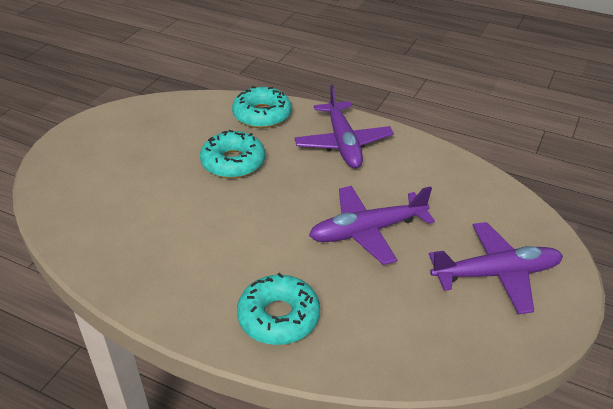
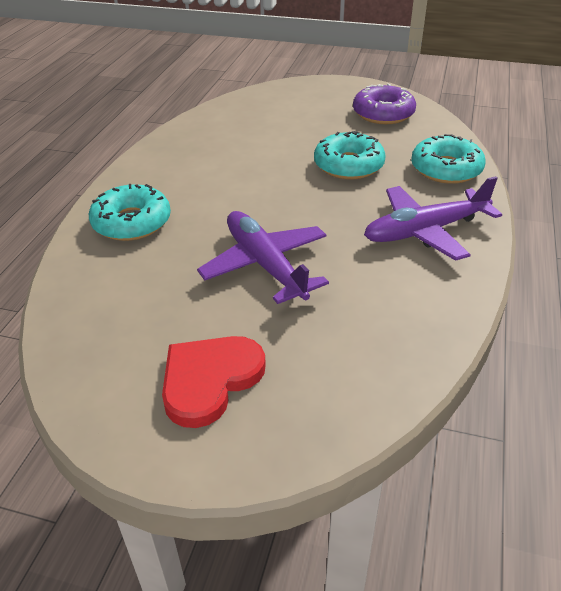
camera: 80 degrees right, 0 degrees up
(149, 126) = (383, 113): none -> purple donut
(496, 274) = (210, 380): purple plane -> red heart

